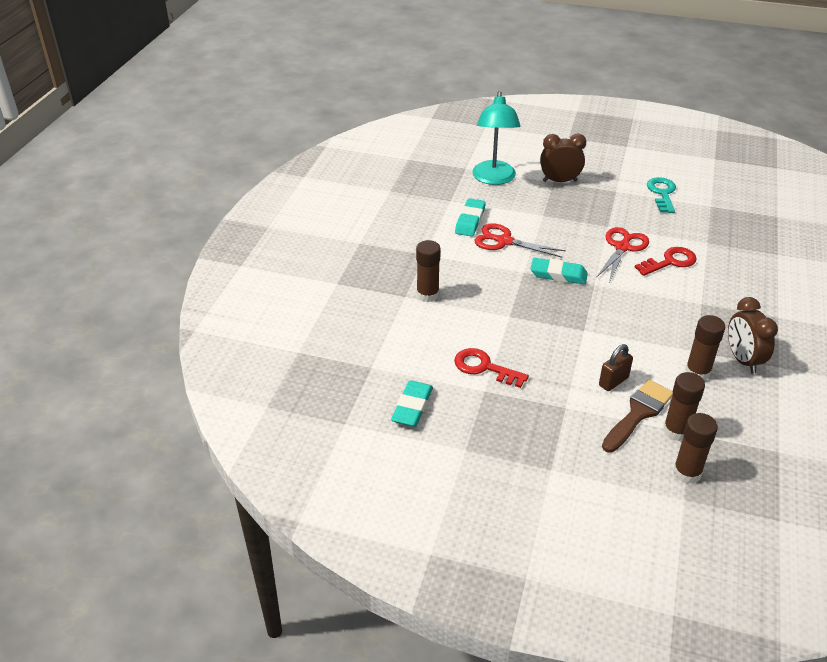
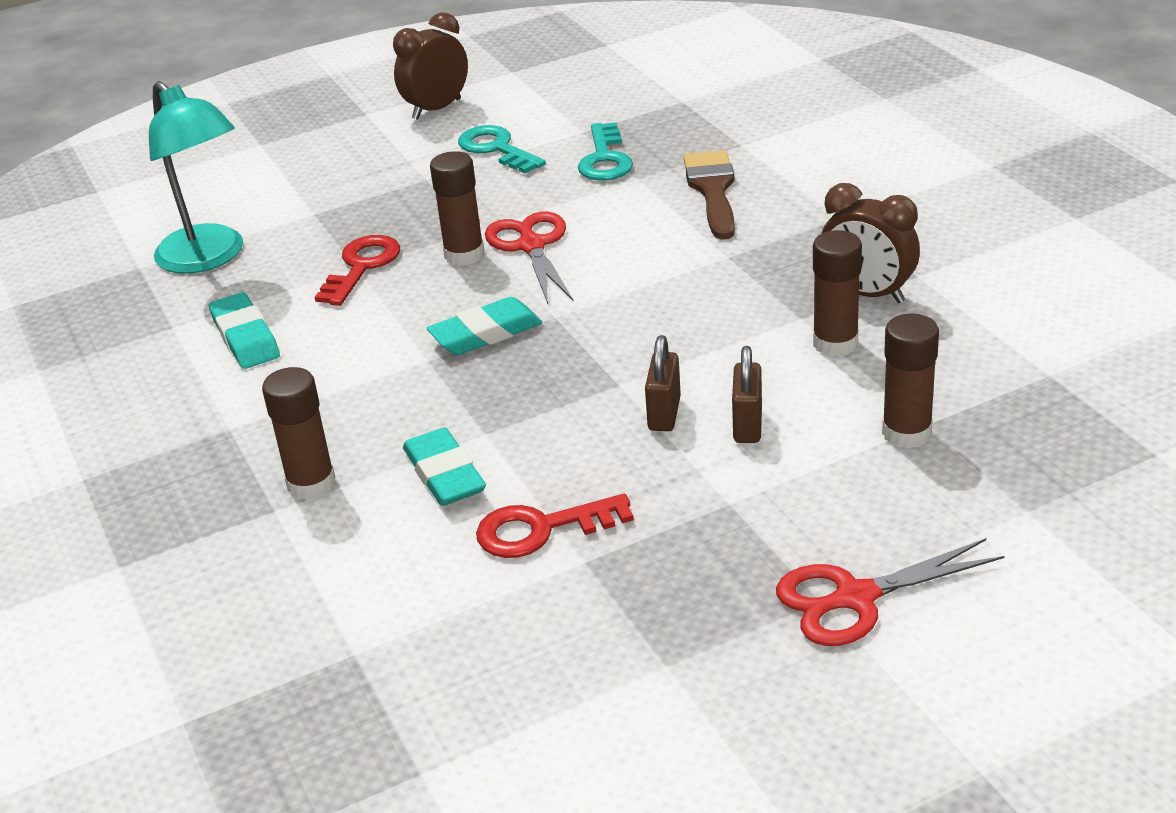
camera: 40 degrees left, 5 degrees down
(412, 407) = (502, 664): turquoise eraser -> turquoise eraser (444, 474)
(504, 241) = (340, 335): red scissors -> red scissors (854, 598)
(559, 181) = (322, 208): brown clock -> brown clock (436, 109)
(586, 354) = (664, 414): none -> brown padlock
(638, 413) = (833, 444): brown brush -> brown brush (712, 190)
(670, 262) = (620, 228): red key -> red key (362, 266)
(687, 472) = (987, 475): brown glue stick -> brown glue stick (464, 255)
(704, 225) = (605, 159): none -> turquoise key

